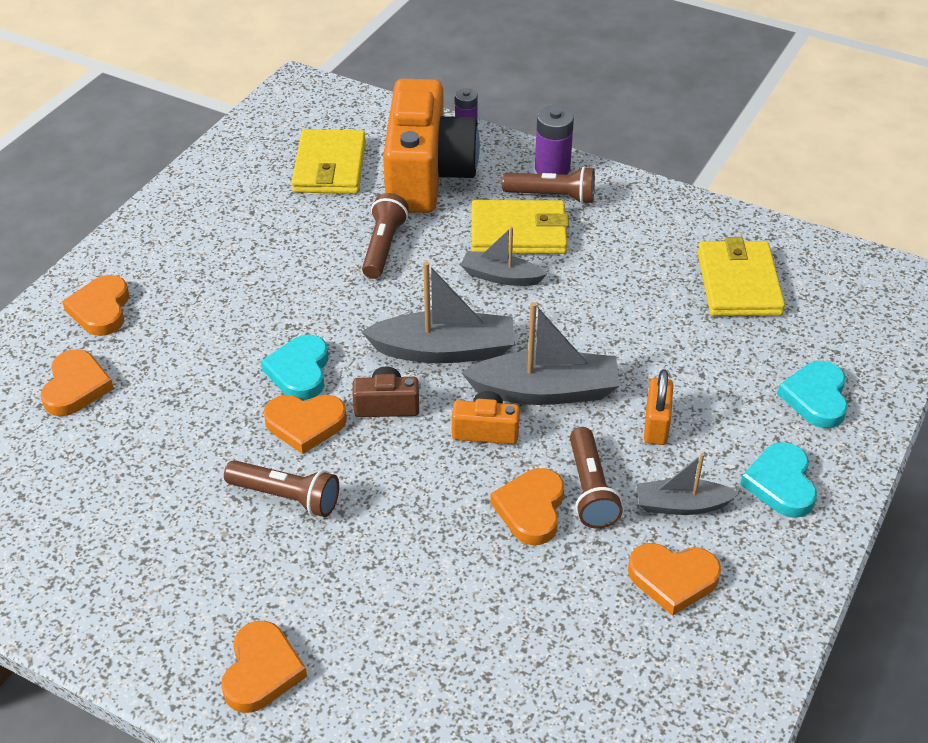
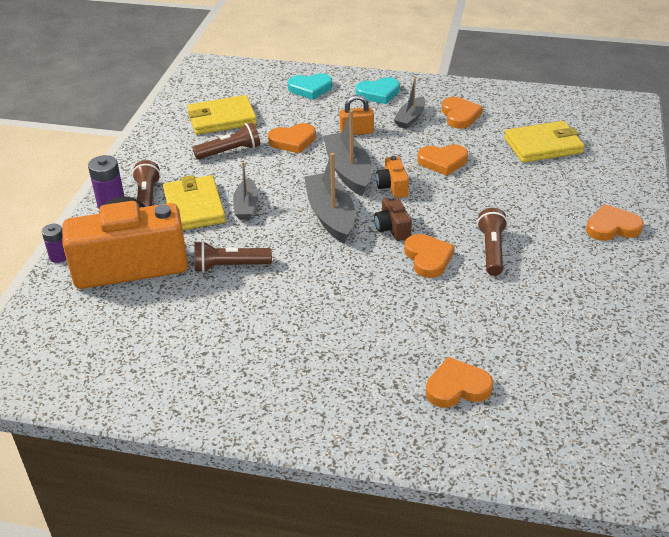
camera: 105 degrees left, 5 degrees down
(101, 309) = (365, 406): orange heart -> orange heart (293, 141)
(299, 371) = (381, 274): turquoise heart -> none
(330, 167) = (128, 322): yellow wallet -> yellow wallet (543, 145)
(590, 489) = (416, 146): brown flashlight -> brown flashlight (230, 151)
(681, 505) = (410, 118): grey boat -> grey boat turned 45 degrees clockwise

